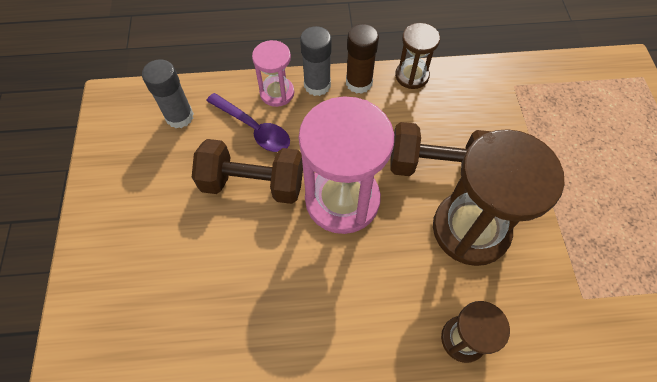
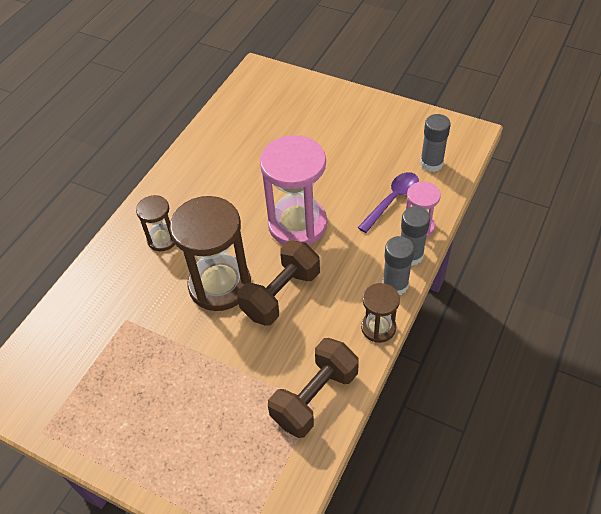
camera: 125 degrees right, 10 degrees down
(253, 183) = (345, 183): brown dumbbell -> brown dumbbell (315, 397)
(254, 128) = (392, 200): purple spoon -> purple spoon turned 150 degrees clockwise
(359, 82) = (395, 285): brown glue stick -> grey glue stick

